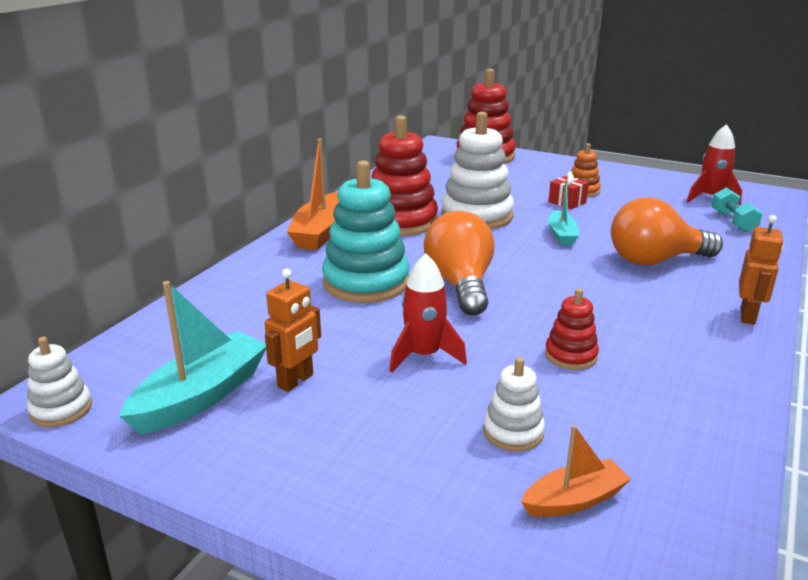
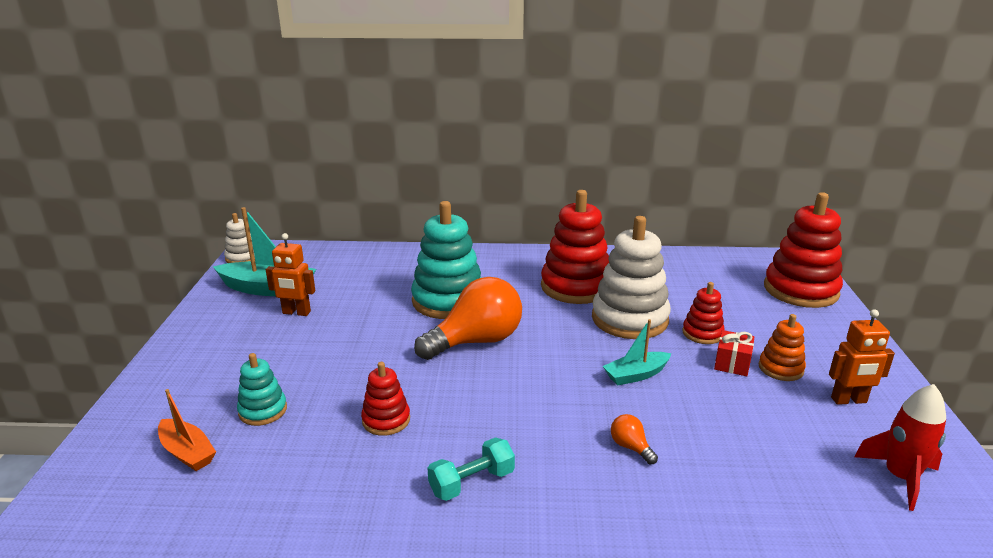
camera: 65 degrees right, 0 degrees up
(320, 232) = (519, 261): orange boat -> none
(424, 355) = (351, 351): red rocket -> none
(513, 432) = (263, 410): white stacking toy -> turquoise stacking toy
(519, 199) = (702, 333): none -> red stacking toy
(655, 260) = (630, 447): orange light bulb -> orange light bulb, size x0.40
(733, 222) = (831, 506): turquoise dumbbell -> turquoise dumbbell (472, 482)
(748, 316) = (541, 534): orange robot -> orange robot (849, 400)

